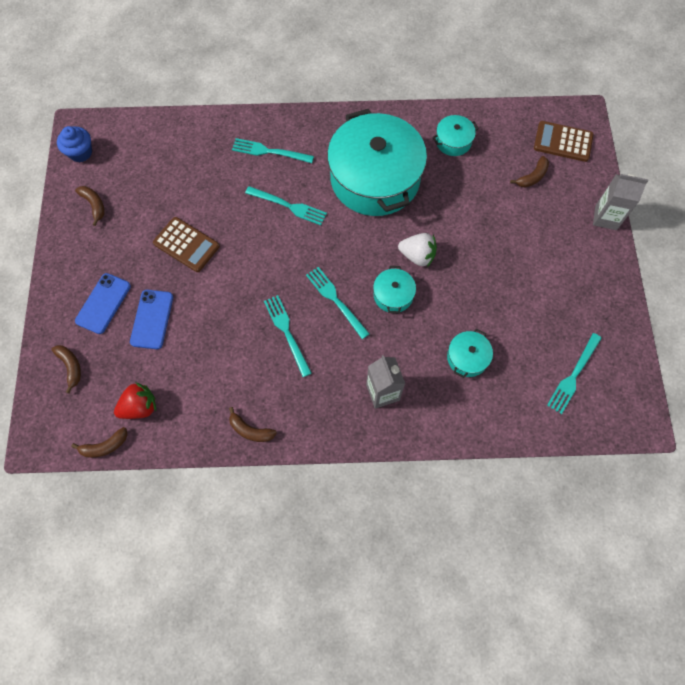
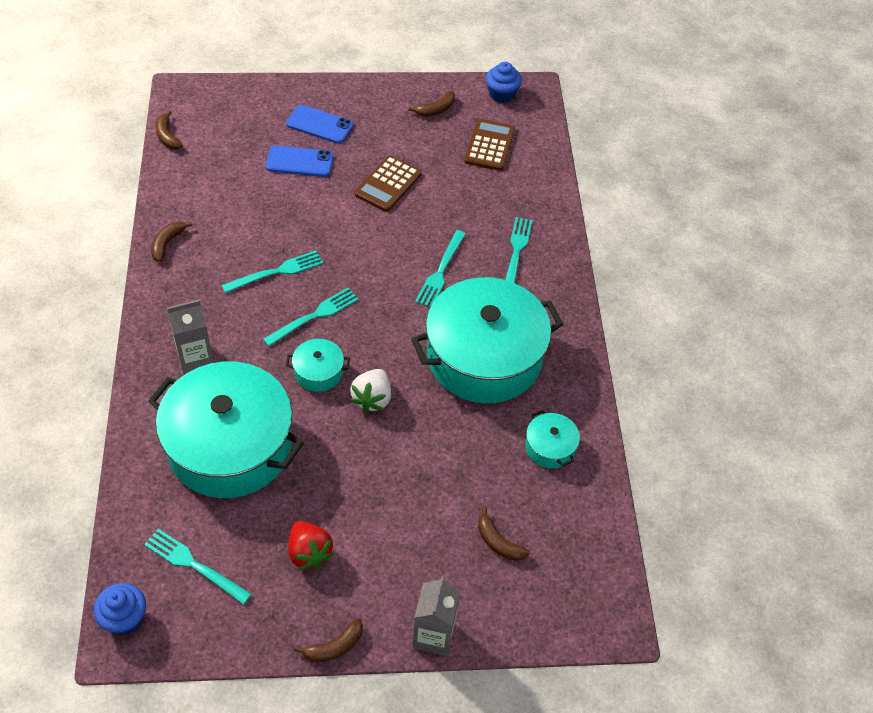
camera: 85 degrees right, 15 degrees down
(71, 367) = (252, 107): brown banana -> brown banana (334, 647)
(140, 407) = (204, 158): red strawberry -> red strawberry (309, 553)
(467, 357) = (230, 445): turquoise pot -> turquoise pot, size x2.41
(563, 142) = (563, 589): brown calculator -> brown calculator (489, 145)
(622, 421) = (125, 618): none -> blue cupcake

